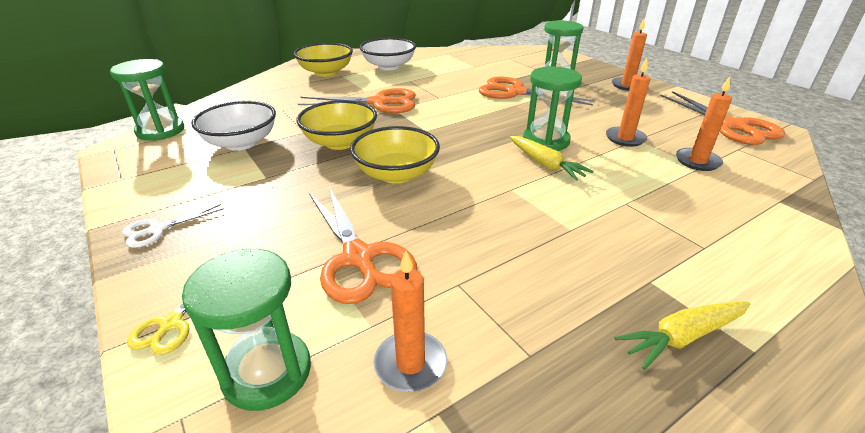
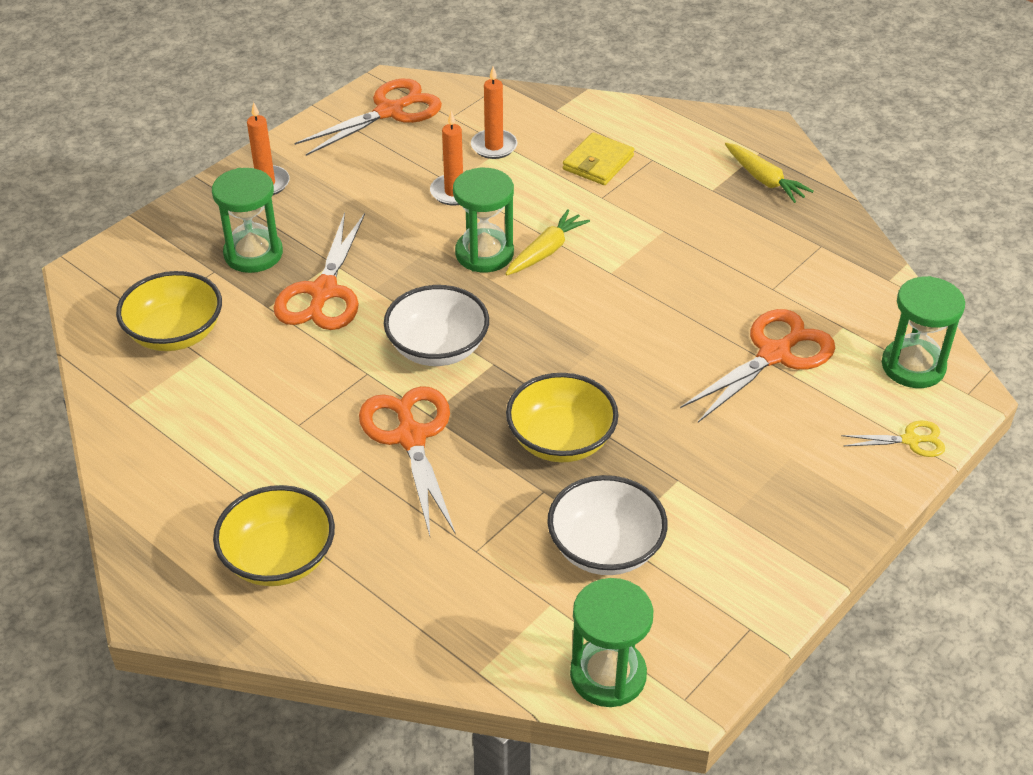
camera: 105 degrees left, 10 degrees up
(157, 229) = (817, 523): white scissors -> none
(389, 66) = (224, 472): white bowl -> white bowl (438, 348)
(396, 174) = (619, 365): yellow bowl -> yellow bowl (175, 333)
(410, 364) = (862, 299): orange candle -> none
(686, 210) = (598, 163): none -> yellow wallet

